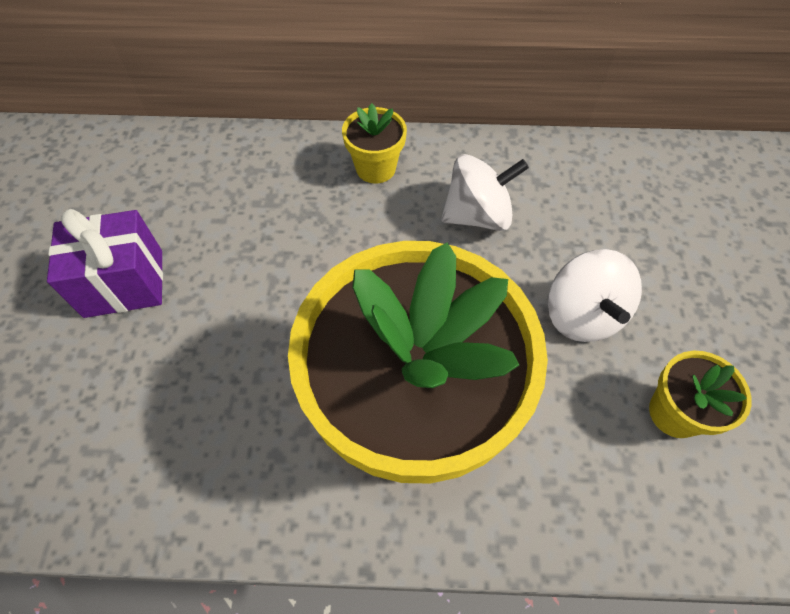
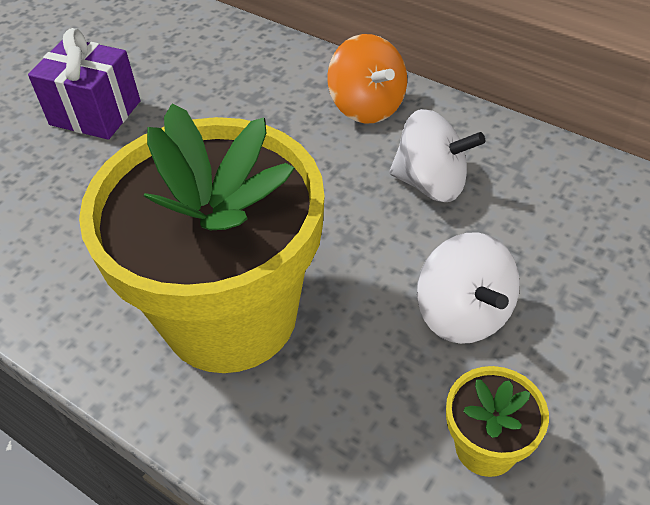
camera: 35 degrees right, 10 degrees down
(375, 168) = (367, 106): yellow flower pot -> orange spinning top
(582, 315) = (463, 314): white spinning top -> white spinning top turned 45 degrees counterclockwise

